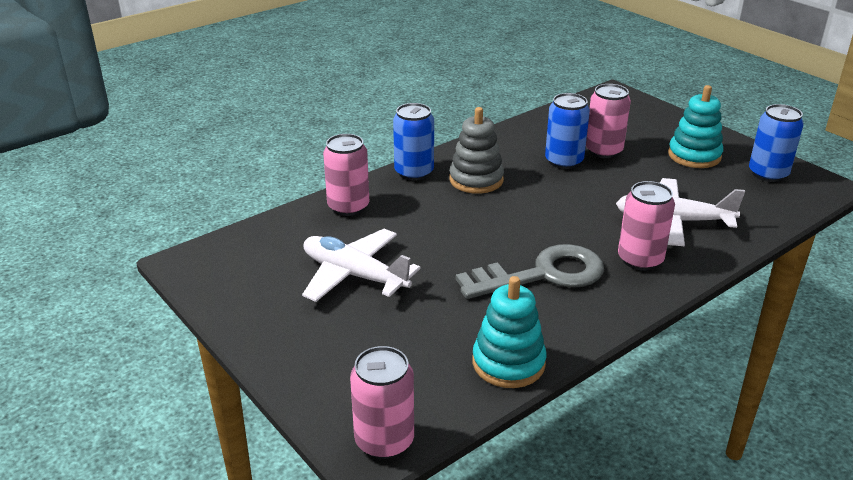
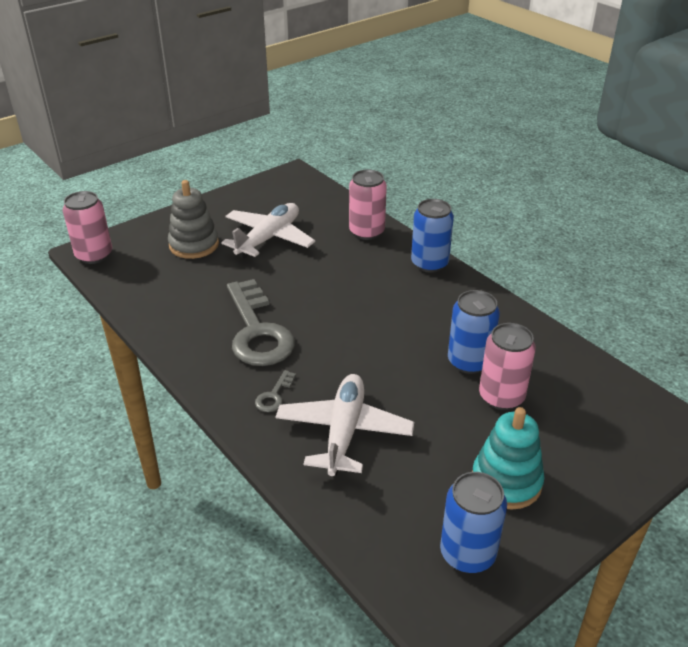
camera: 90 degrees right, 5 degrees up
(476, 180) = (420, 299): grey stacking toy -> grey stacking toy (194, 245)
(508, 363) = (149, 306): turquoise stacking toy -> none
(640, 259) = (274, 395): pink can -> grey key

